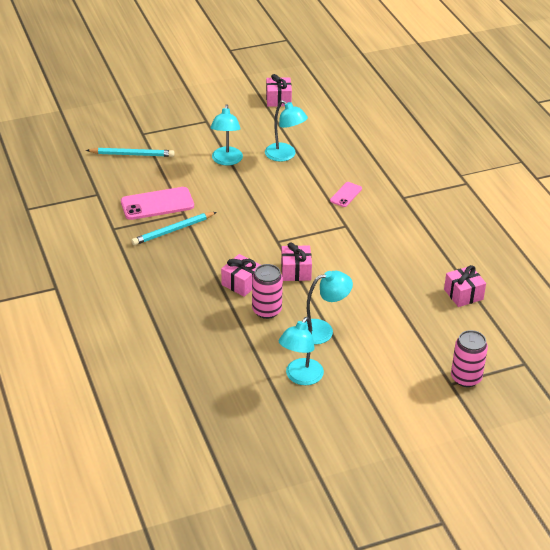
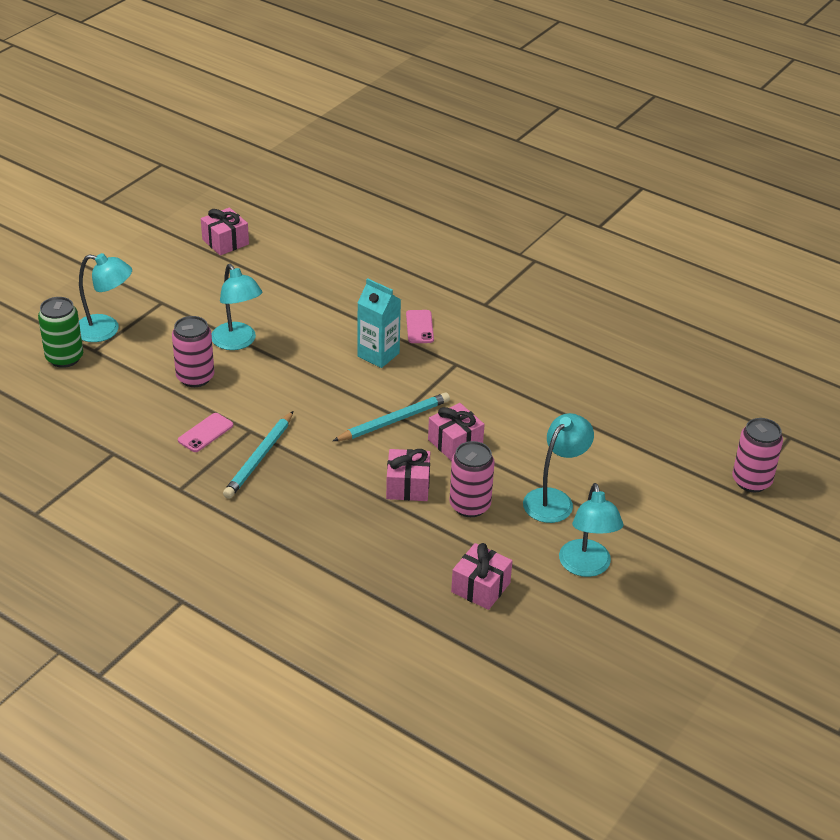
camera: 35 degrees left, 0 degrees up
(122, 132) = (64, 358): none -> green can
(132, 154) = (108, 382): turquoise pencil -> turquoise pencil (394, 420)
(157, 204) = (205, 433): pink phone -> pink phone, size x0.54
(182, 171) = (195, 377): none -> pink can
(285, 155) = (302, 308): turquoise lamp -> turquoise lamp (106, 330)
(303, 201) = (378, 355): none -> turquoise carton
(463, 294) = (656, 388): pink gift -> pink gift (480, 587)

